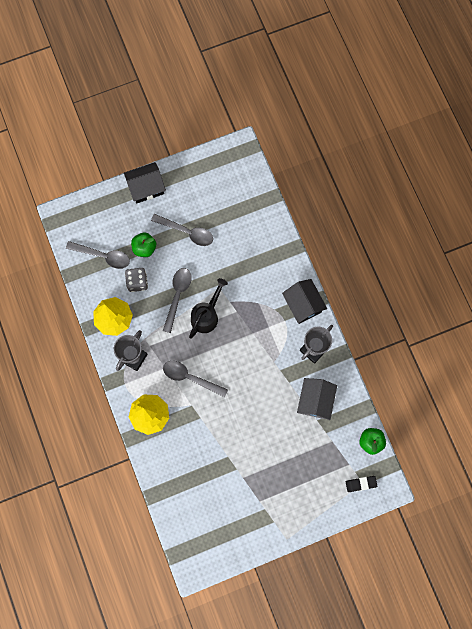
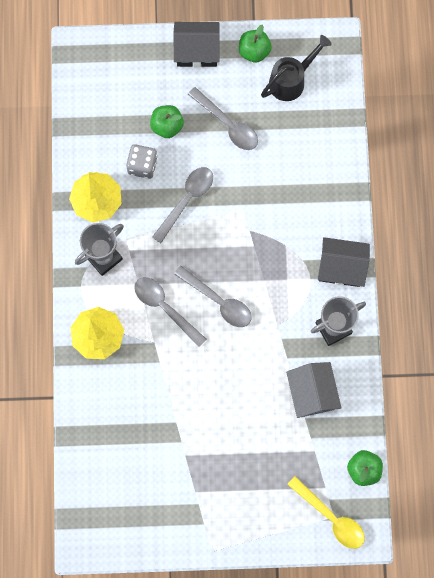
camera: 20 degrees right, 0 degrees up
(103, 256) = (112, 118): grey spoon -> grey spoon (218, 301)
(186, 174) = (254, 51): none -> green apple
(206, 315) = (214, 238): black watering can -> black watering can (291, 80)
(303, 305) = (341, 267): black house -> black house turned 75 degrees counterclockwise
(315, 401) = (312, 393): grey house -> grey house turned 45 degrees counterclockwise
(361, 484) = (331, 517): black eraser -> yellow spoon

